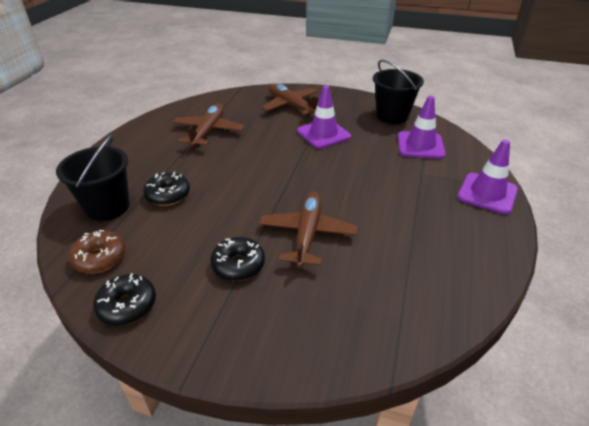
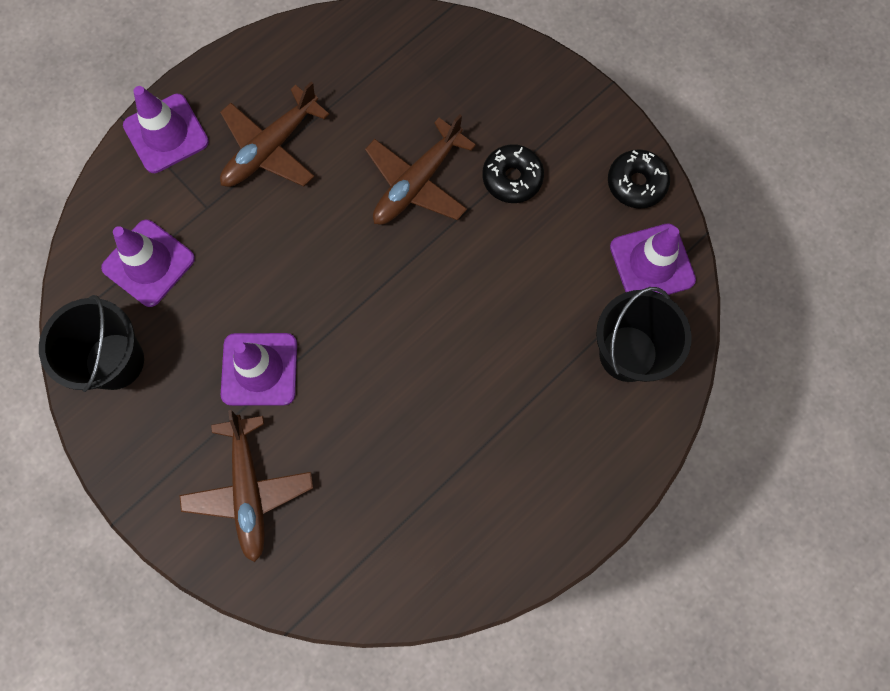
camera: 150 degrees left, 35 degrees up
(100, 258) = (652, 263): brown donut -> purple traffic cone
(168, 195) = (546, 338): black donut -> none
(208, 131) = (429, 478): brown plane -> brown plane (271, 148)

